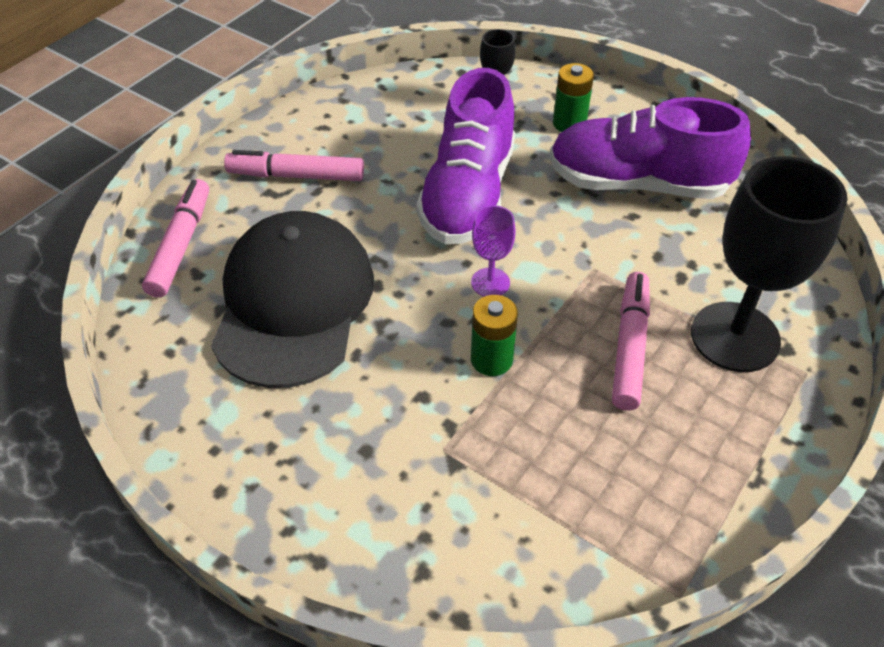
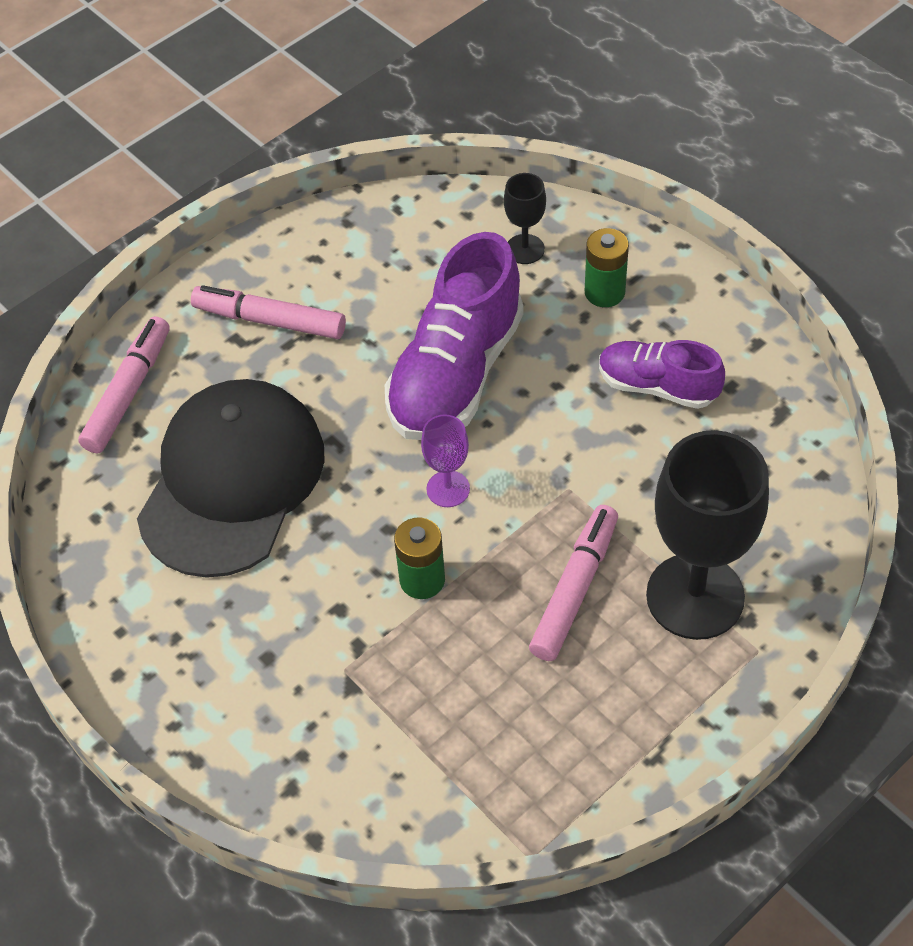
camera: 15 degrees right, 5 degrees up
(637, 183) = (657, 386): purple shoe -> purple shoe, size x0.58

